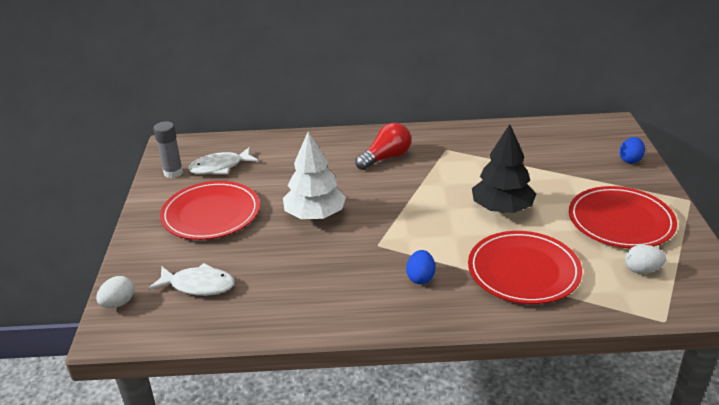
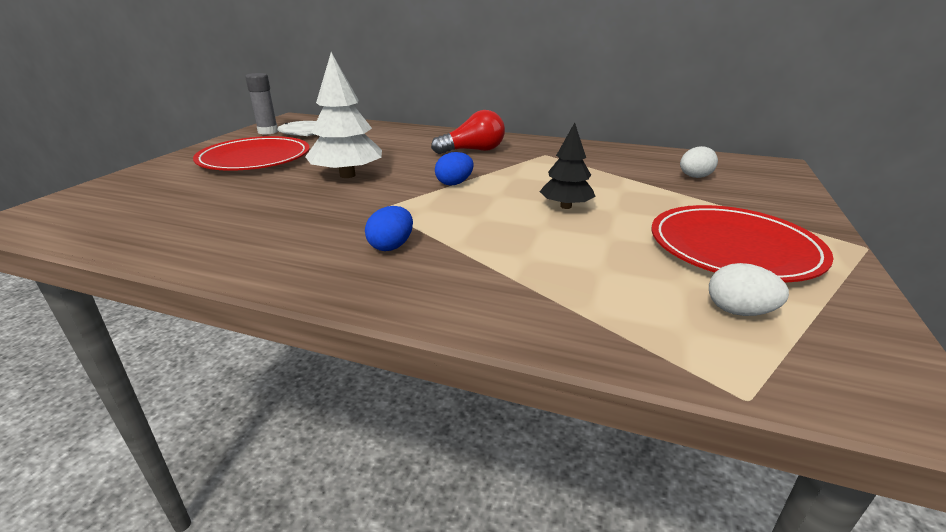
camera: 20 degrees right, 5 degrees down
(118, 303) = (68, 199): white egg -> white egg (694, 177)
(198, 285) = (156, 202): white fish -> none
(502, 208) = (565, 206): black tree -> black tree, size x0.63
(523, 271) = (538, 269): red plate -> none
(630, 160) = (783, 195): blue egg -> blue egg (454, 183)

